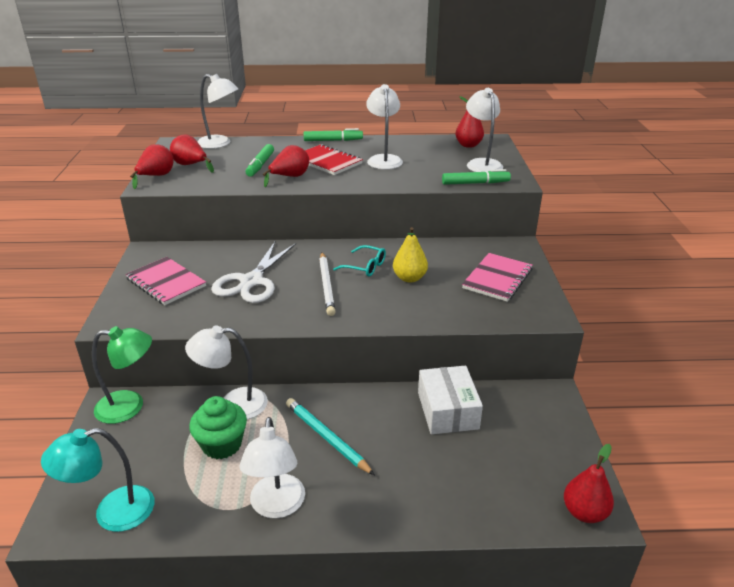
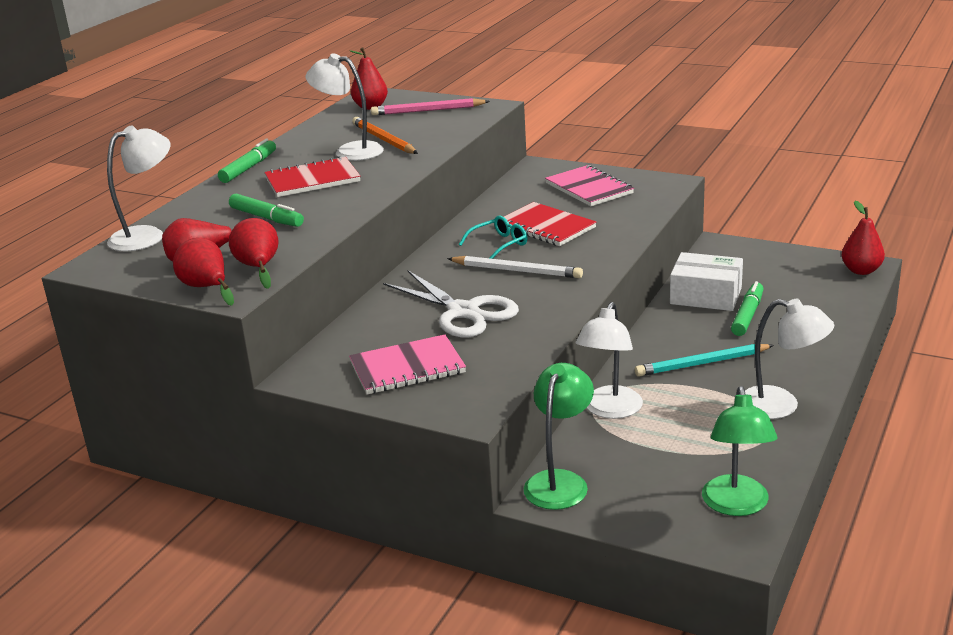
camera: 60 degrees left, 5 degrees down
(112, 512) = (736, 505): turquoise lamp -> green lamp
(222, 444) = (672, 425): green cupcake -> none
(290, 177) = (330, 205): red pear -> red pear (258, 267)
(409, 278) = (546, 227): yellow pear -> red notebook
(413, 164) = (384, 140): none -> orange pencil
(475, 183) = (471, 122): green marker -> green marker (747, 315)
(481, 163) = (427, 110): white lamp -> pink pencil

